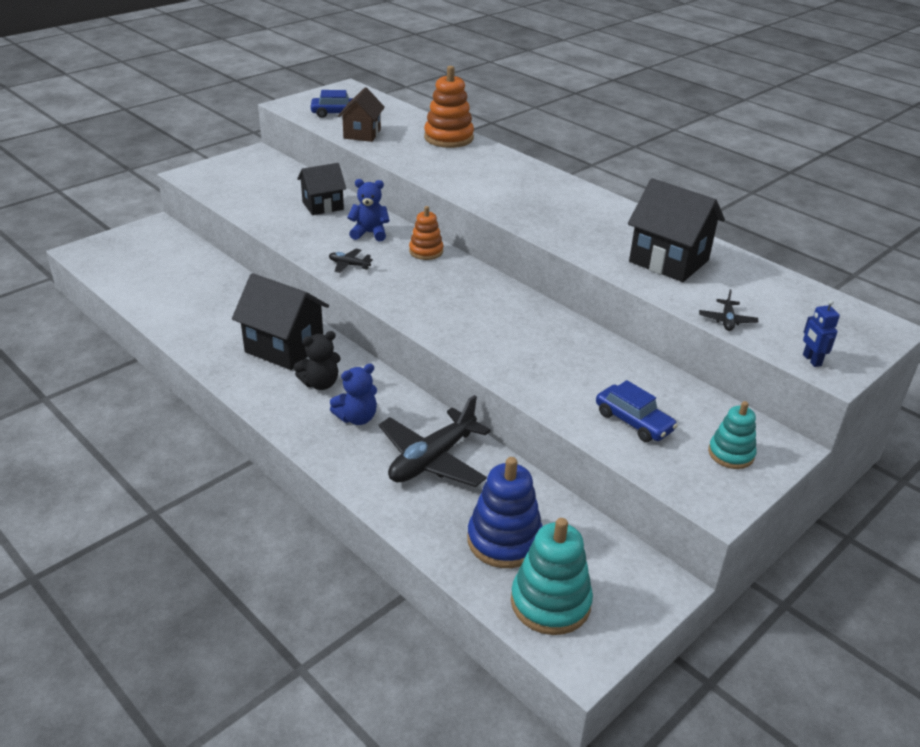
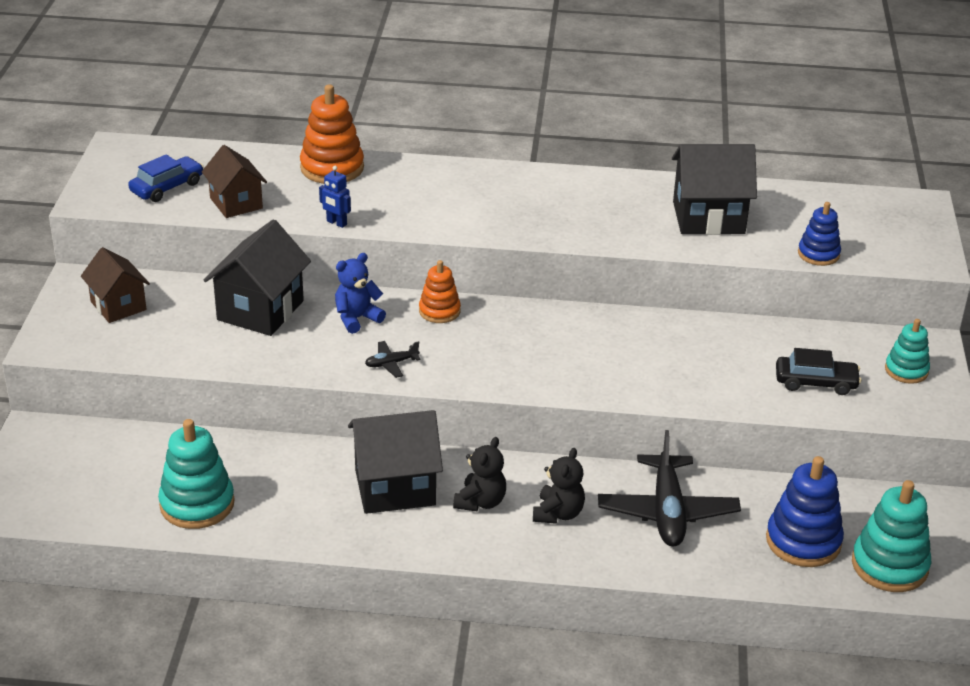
camera: 40 degrees left, 0 degrees up
(170, 299) = (197, 504): none -> turquoise stacking toy
(255, 172) = (118, 306): none -> brown house
(323, 206) = (260, 310): black house -> black house, size x1.52
(357, 418) = (558, 513): blue teddy bear -> black teddy bear
(633, 422) = (816, 382): blue car -> black car
(727, 320) = (818, 254): black plane -> blue stacking toy
(811, 360) = (911, 259): blue robot -> blue robot (336, 223)

